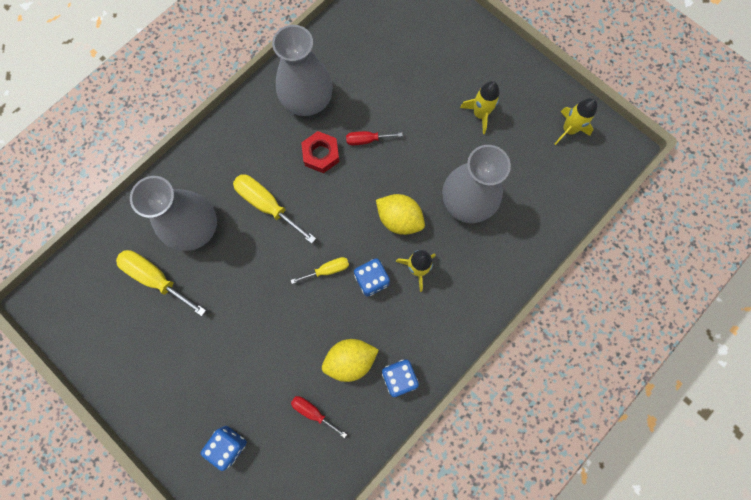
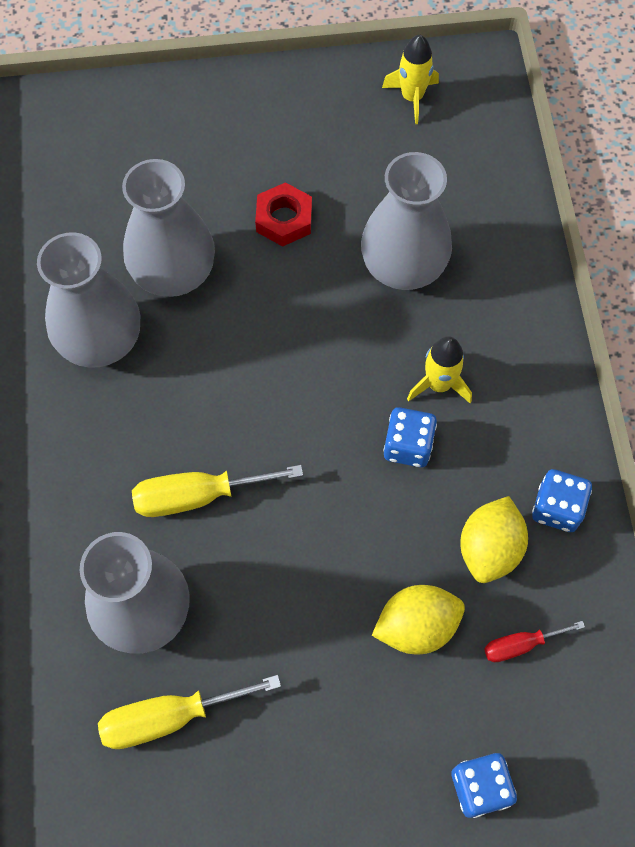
camera: 50 degrees left, 10 degrees down
(321, 154) = (189, 380): red nut -> red nut (284, 219)
(327, 270) = (350, 488): yellow screwdriver -> none
(366, 140) = (221, 314): red screwdriver -> none
(369, 102) = (174, 273): none -> grey vase
(399, 219) = (358, 356): yellow lemon -> yellow lemon (416, 626)
(480, 114) = (307, 169): yellow rocket -> none

